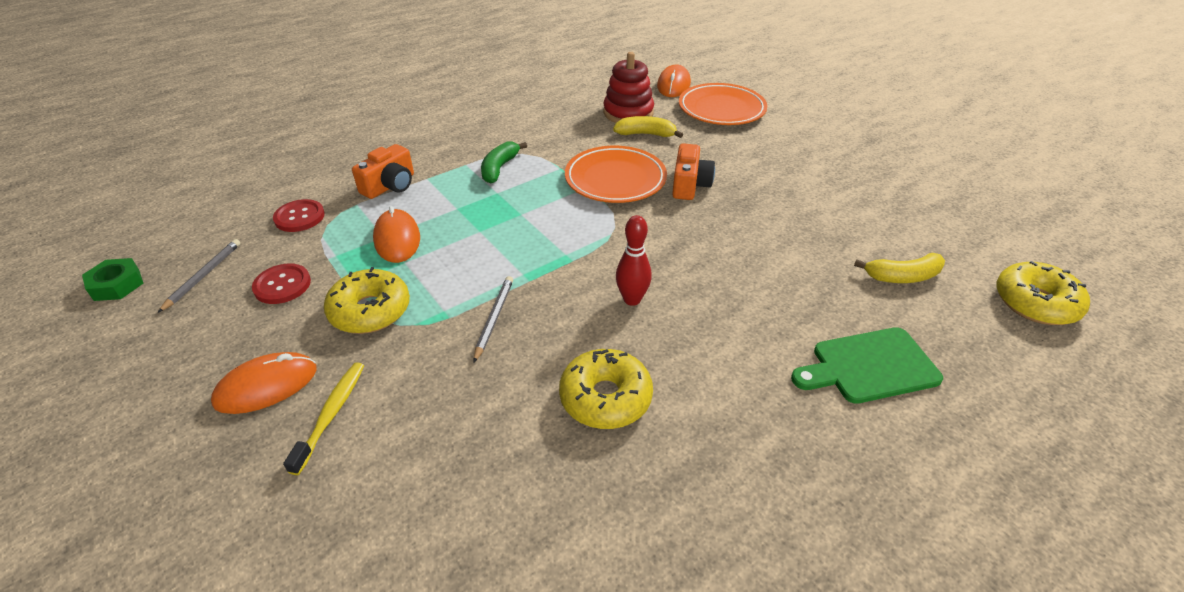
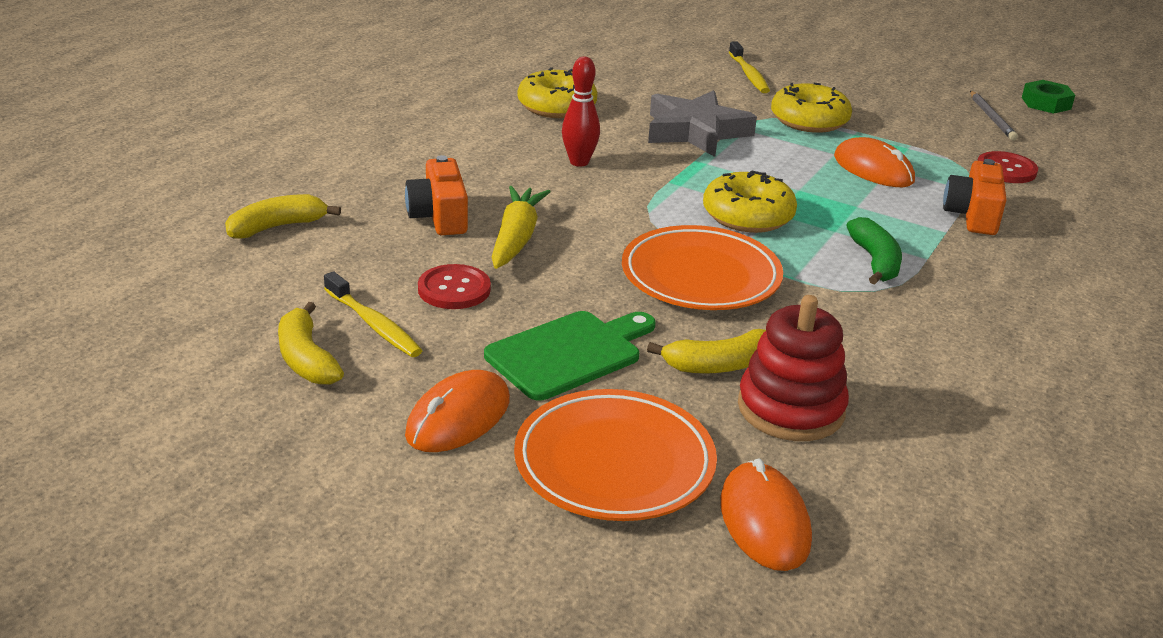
camera: 155 degrees right, 10 degrees down
(266, 386) = (816, 78): orange mouse -> orange mouse (458, 417)
(282, 285) = (913, 123): red button -> red button (454, 289)
(494, 319) = (695, 131): grey pencil -> grey star
(689, 185) = (588, 289): orange camera -> orange camera (439, 216)
(720, 230) = (516, 238): none -> yellow carrot
(826, 187) = (374, 325): none -> yellow toothbrush
(865, 176) = (306, 359): none -> yellow banana
(869, 366) = (329, 153): green cutting board -> green cutting board (569, 353)
(1035, 303) = (119, 227): yellow donut -> yellow donut (748, 216)

